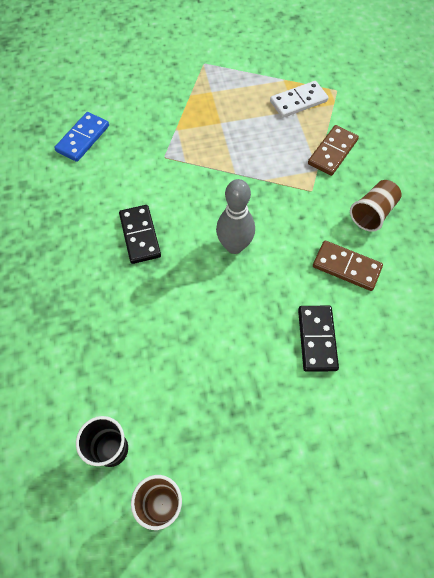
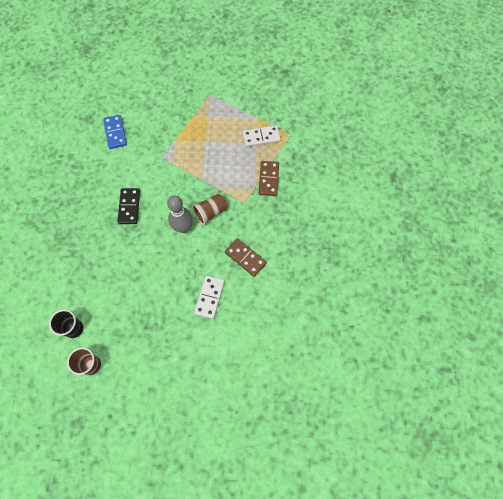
camera: 15 degrees right, 5 degrees up
(83, 138) = (115, 133): blue domino -> blue domino turned 60 degrees counterclockwise
(316, 339) = (209, 297): black domino -> white domino
(332, 152) = (268, 179): brown domino -> brown domino turned 45 degrees counterclockwise
(372, 213) = (276, 227): brown cup -> brown cup (210, 212)

